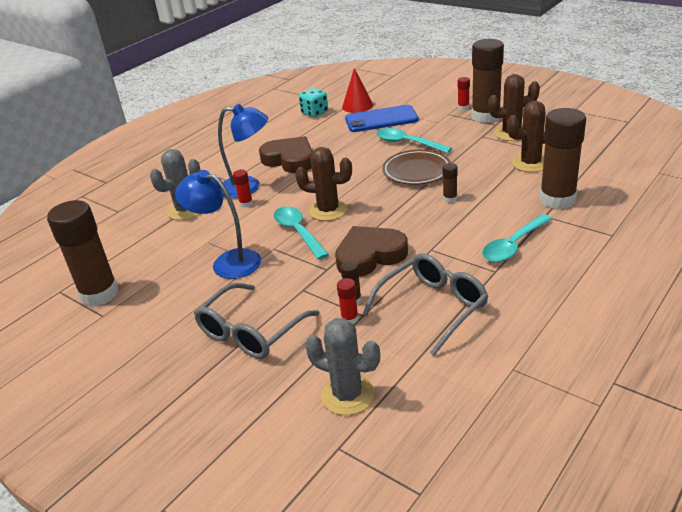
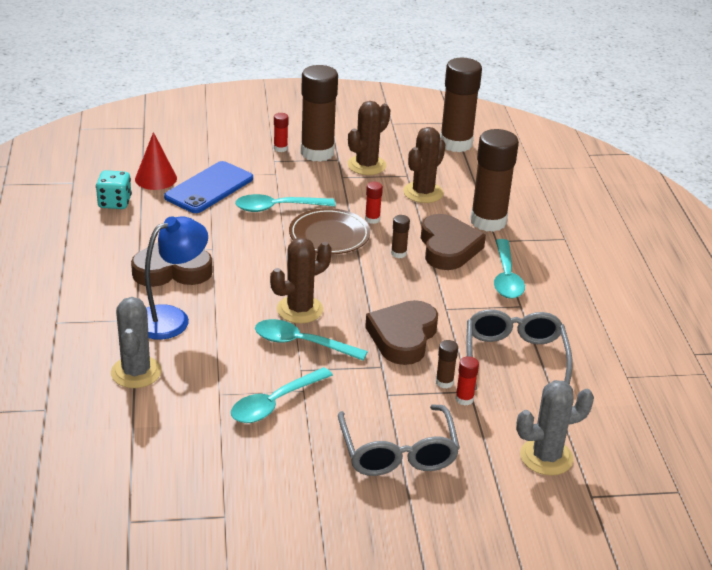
camera: 50 degrees left, 0 degrees up
(99, 294) = (184, 499): brown glue stick -> brown glue stick (456, 144)
(227, 262) = (275, 403): blue lamp -> turquoise spoon
(246, 203) = (198, 337): red glue stick -> red glue stick (372, 219)
(495, 207) = (448, 248): none -> brown heart

